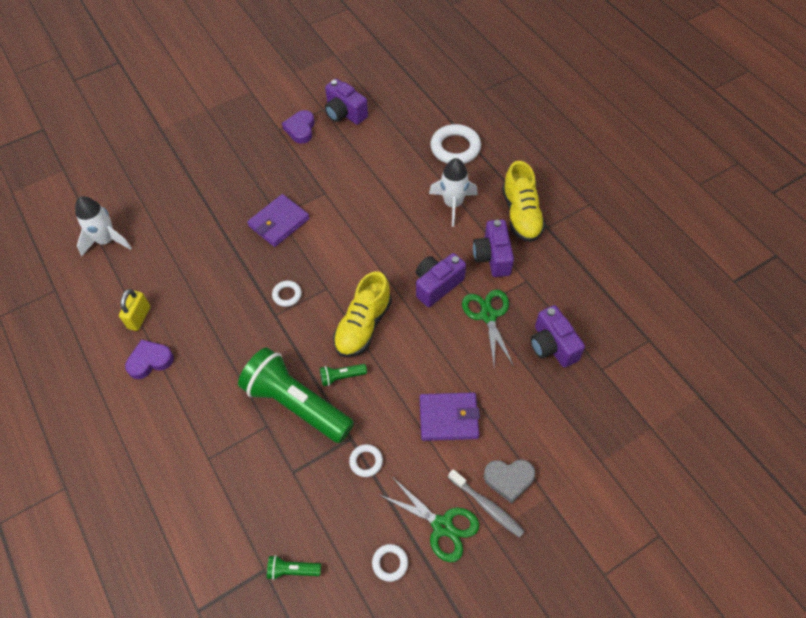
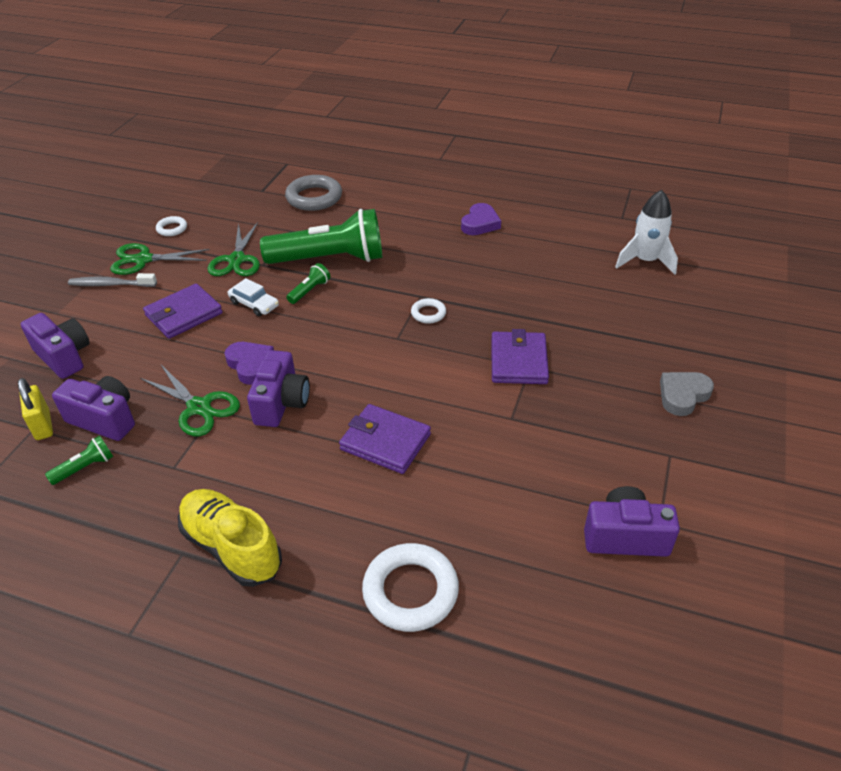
camera: 140 degrees right, 15 degrees down
(139, 317) = (530, 237): yellow padlock -> yellow padlock (43, 425)
(231, 512) = (314, 198): none -> grey ring
(292, 570) = (242, 198): green flashlight -> green flashlight (85, 468)
(300, 129) = (645, 473): purple heart -> purple heart (251, 365)
(363, 326) = (327, 331): yellow shoe -> none
(366, 461) = (237, 260): white ring -> green scissors
(391, 391) = (254, 304): none -> white car
(401, 222) = (385, 442): none -> purple wallet
(453, 204) = (340, 502): white rocket -> none
(492, 257) = (236, 469): purple camera -> purple camera (64, 356)
(509, 479) = (99, 306): grey heart -> grey heart (683, 395)

